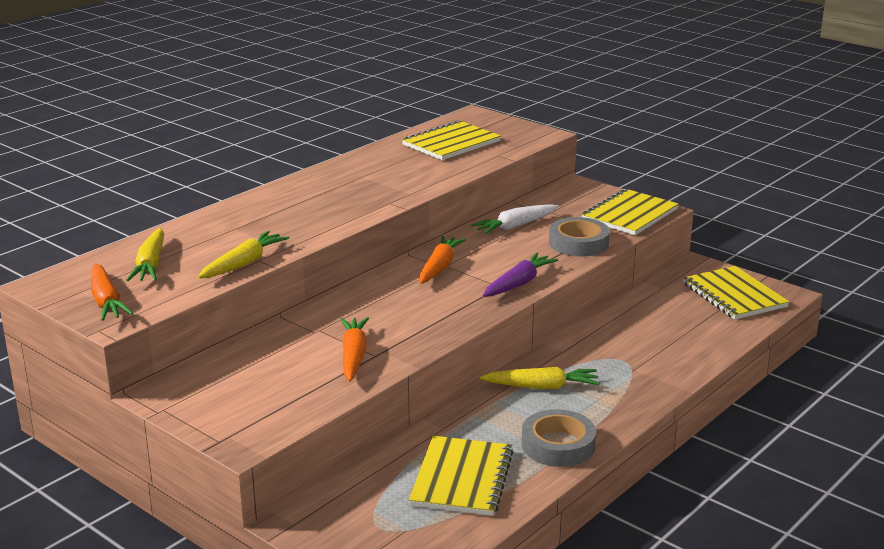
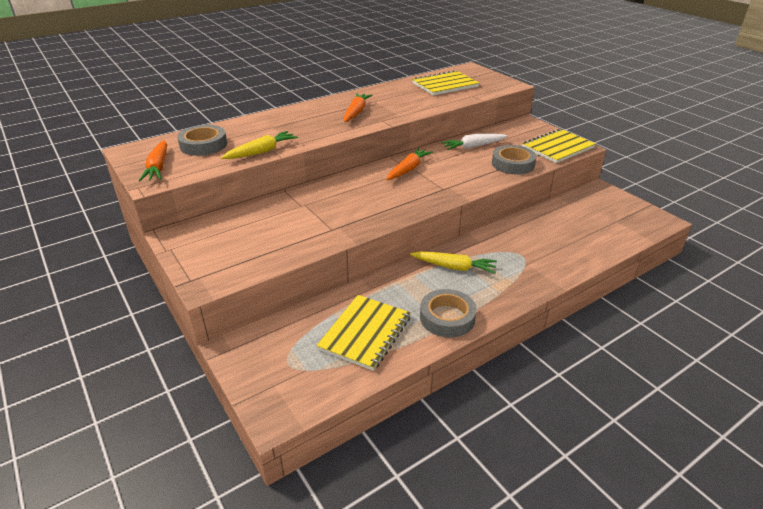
camera: 15 degrees right, 10 degrees up
(150, 264) = (203, 145): yellow carrot -> grey tape
(353, 356) = (317, 227): orange carrot -> orange carrot (356, 112)
(518, 283) = (457, 188): purple carrot -> none
(734, 295) = (622, 216): yellow notebook -> none

